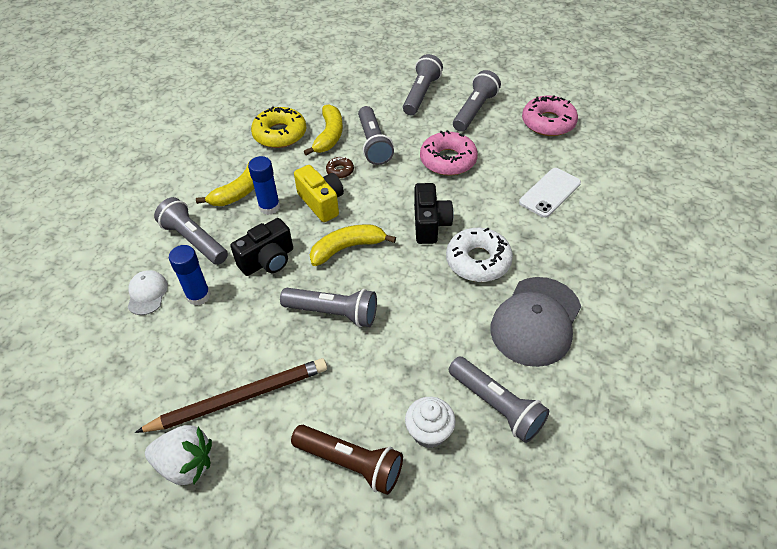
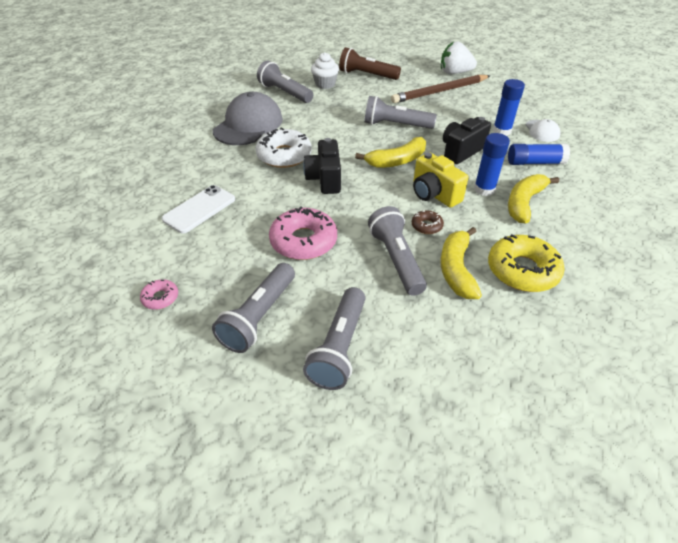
camera: 175 degrees right, 5 degrees down
(194, 240) = (535, 162): grey flashlight -> blue glue stick
(548, 122) = (160, 298): pink donut -> pink donut, size x0.48

